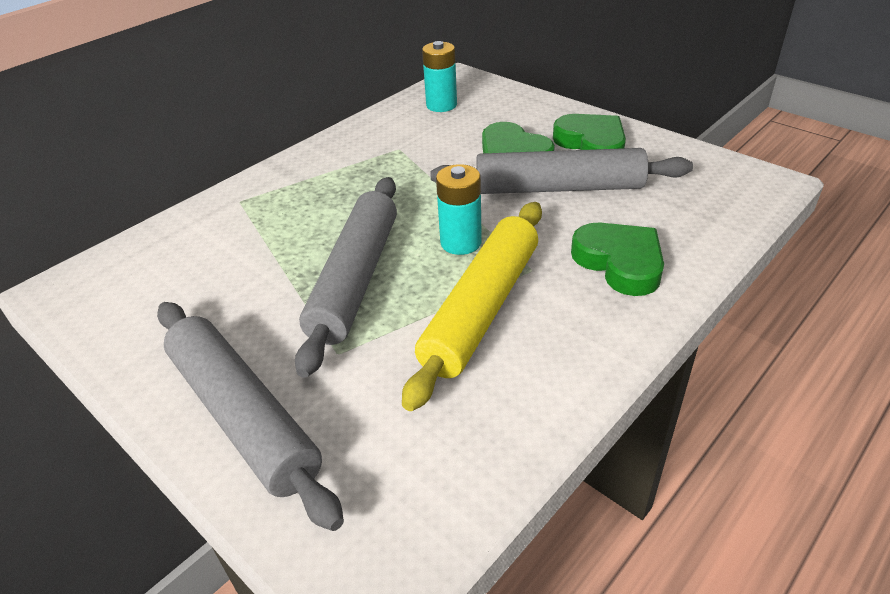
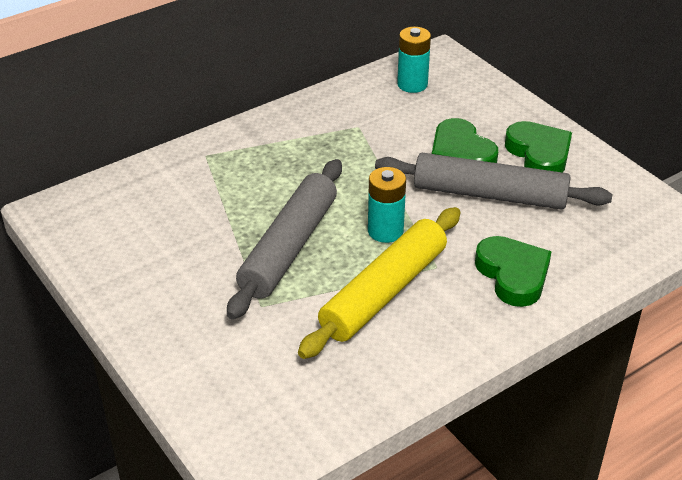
camera: 10 degrees right, 0 degrees up
(243, 416) = (182, 339): grey rolling pin -> none

